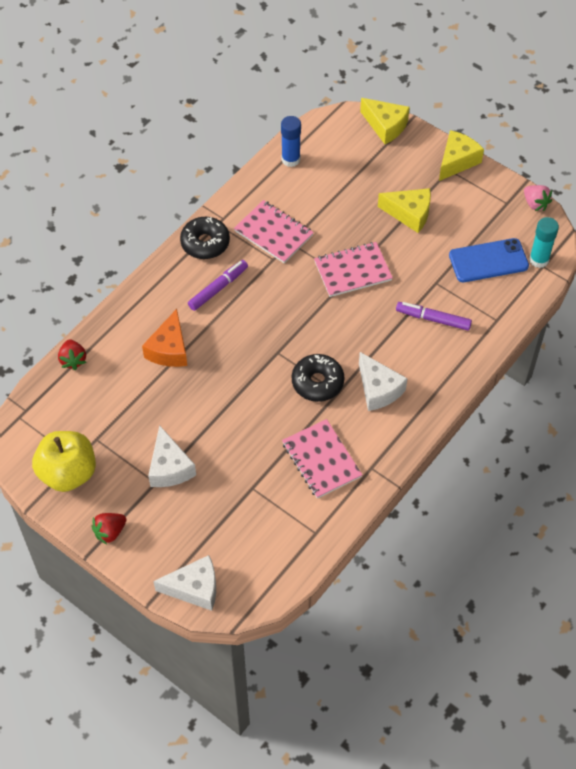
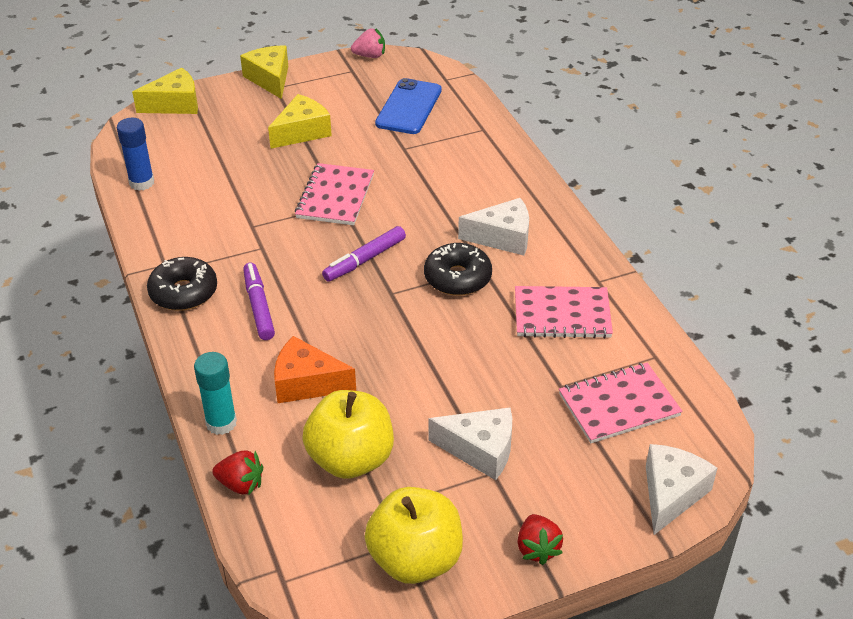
camera: 60 degrees left, 15 degrees down
(123, 403) = (351, 459): none -> yellow apple
(169, 349) = (307, 383): orange cheese -> orange cheese turned 150 degrees clockwise
(273, 233) = (227, 233): pink notebook -> pink notebook (619, 405)
(433, 319) = (447, 167): purple marker -> purple marker (365, 260)
(539, 260) = (436, 78): turquoise glue stick -> turquoise glue stick (221, 423)

